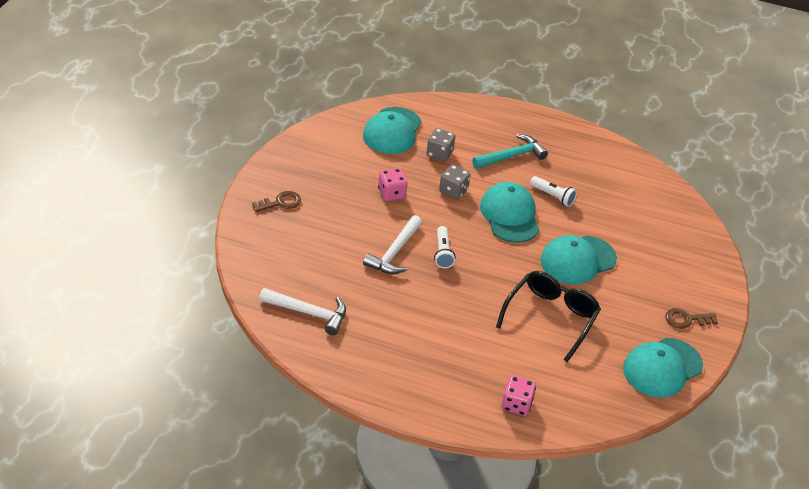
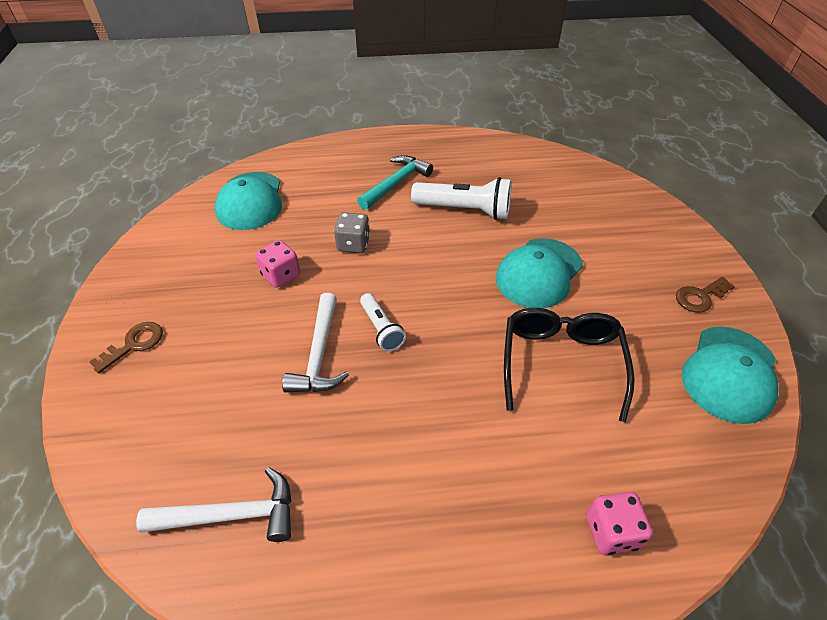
camera: 20 degrees left, 5 degrees up
(439, 153) = (316, 207): grey dice -> none
(510, 215) = (432, 249): turquoise cap -> none
(553, 196) = (464, 210): white flashlight -> white flashlight, size x1.72

